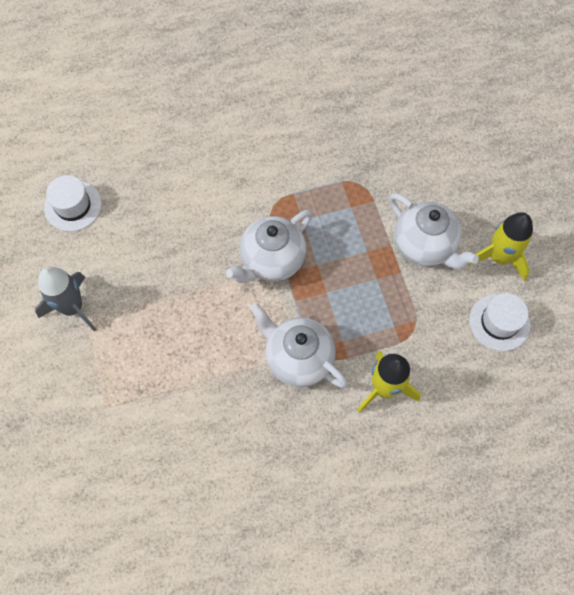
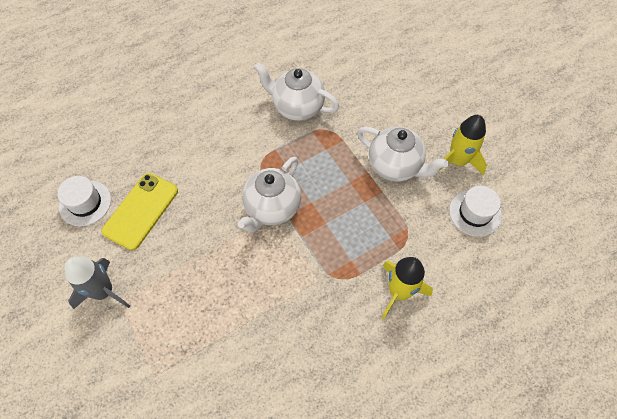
camera: 15 degrees left, 5 degrees down
(129, 229) = (141, 211): none -> yellow phone
(298, 358) = (317, 285): white teapot -> white teapot (297, 107)

